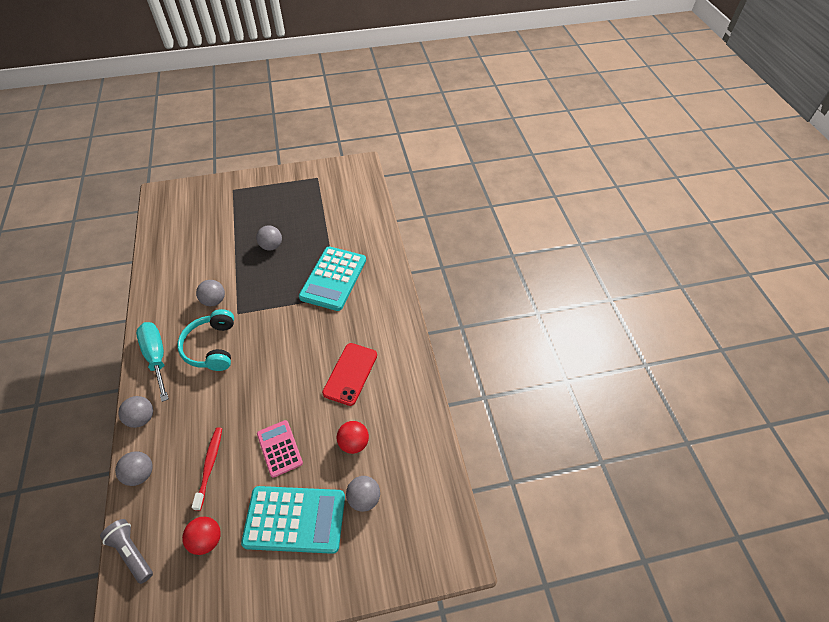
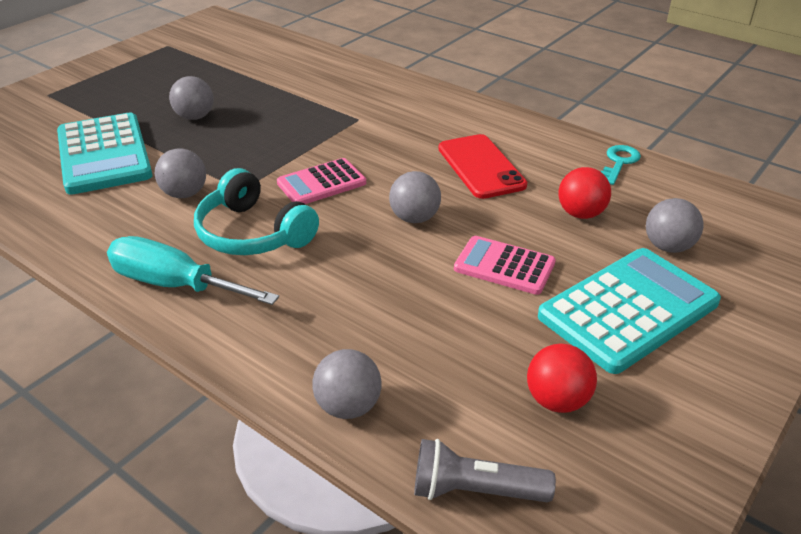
camera: 40 degrees left, 15 degrees down
(142, 418) = (253, 353): grey ball -> grey ball (414, 218)
(210, 466) = (440, 334): red toothbrush -> none
(271, 333) = (321, 183): none -> pink calculator
(333, 278) = (329, 109): turquoise calculator -> turquoise calculator (104, 154)
(420, 422) = (619, 162): none -> turquoise key

